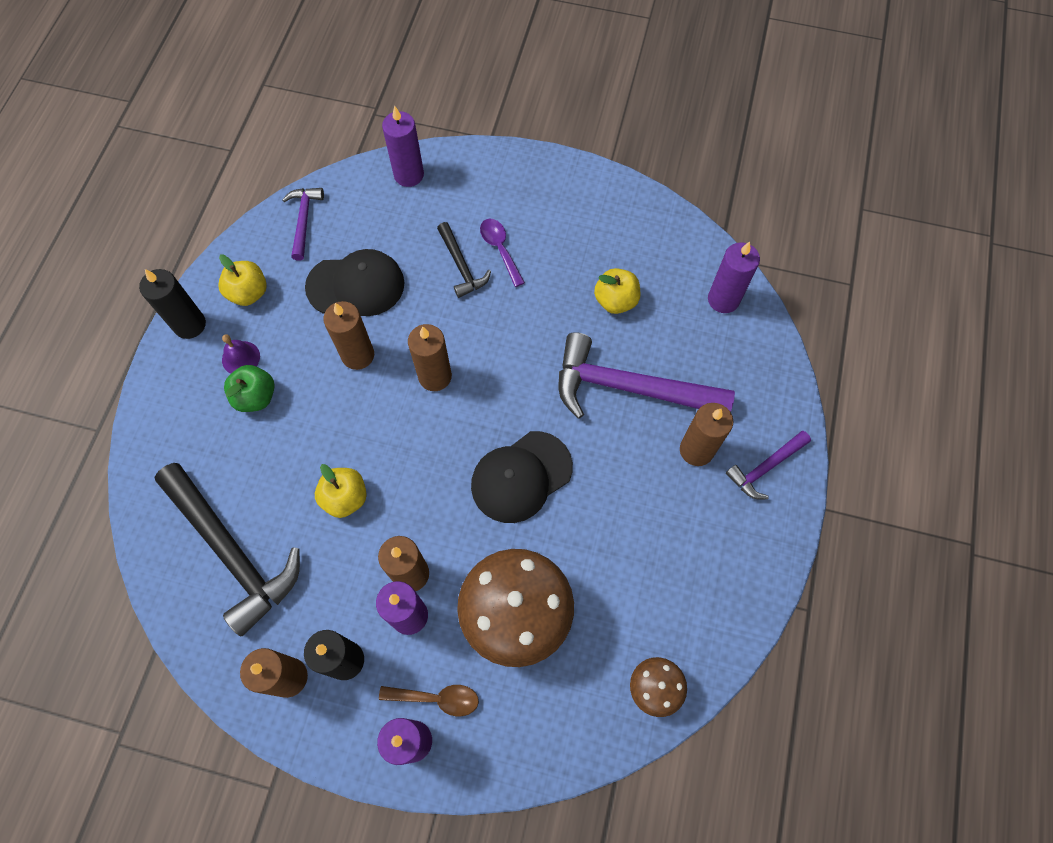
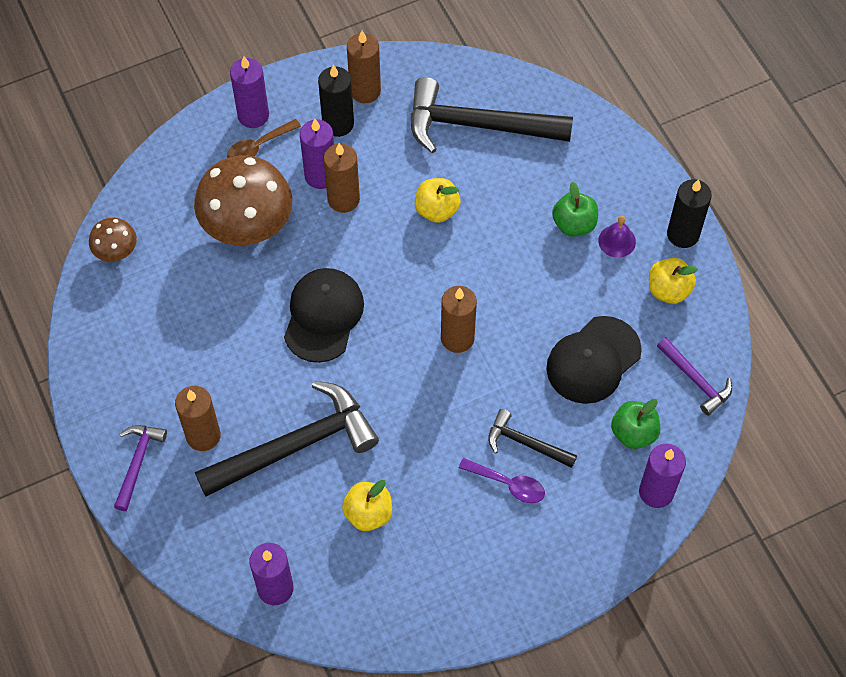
camera: 140 degrees right, 5 degrees down
(358, 355) = (532, 309): brown candle -> none
(382, 219) = (633, 433): none -> green apple
(629, 387) = (296, 446): purple hammer -> black hammer

